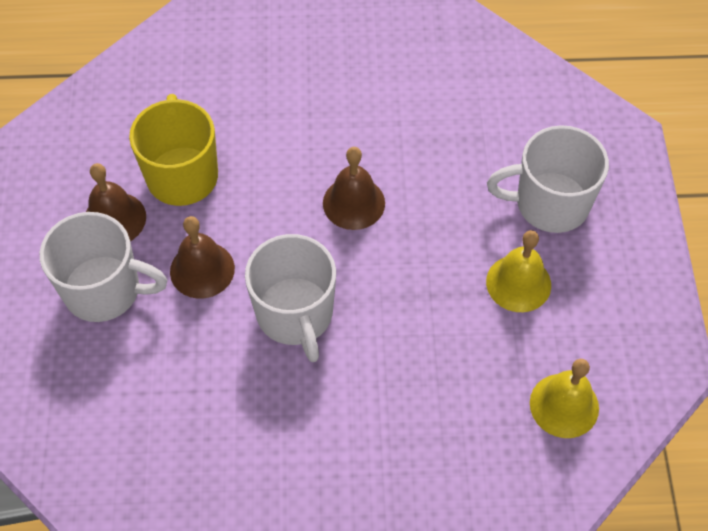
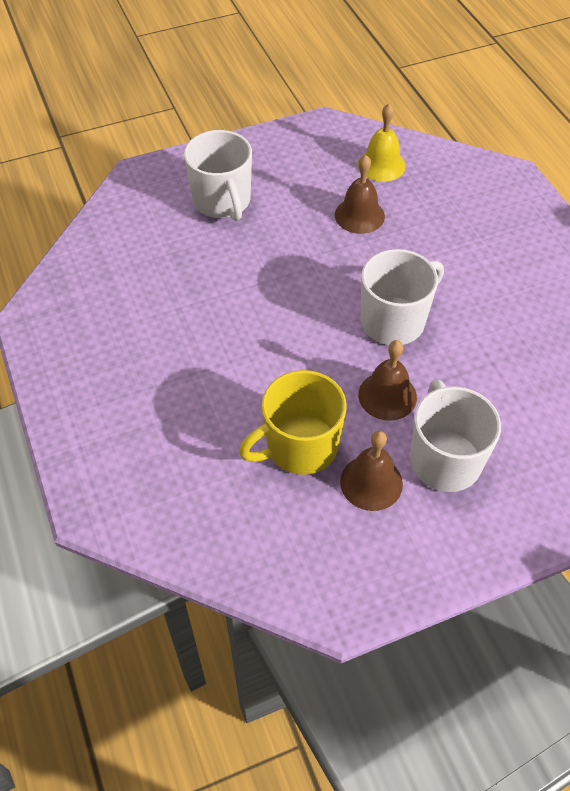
camera: 110 degrees left, 5 degrees down
(353, 203) = (273, 315): brown bell -> brown bell (359, 215)
(518, 283) = (300, 204): yellow bell -> none

